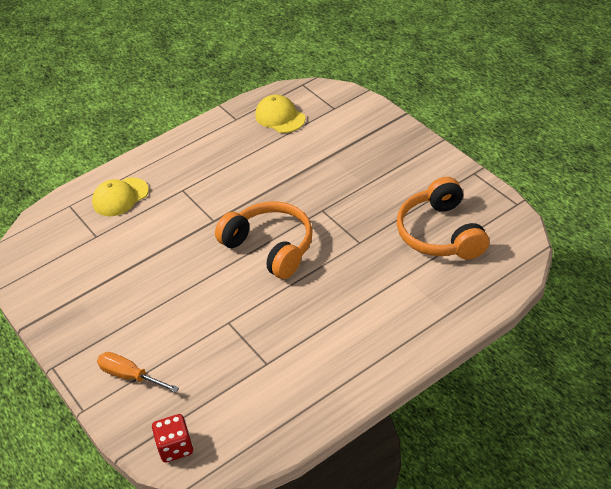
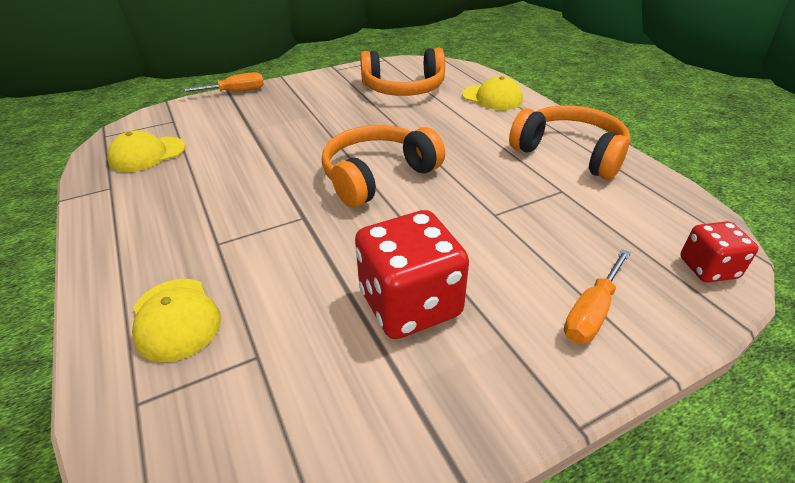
camera: 85 degrees left, 5 degrees down
(134, 289) = (410, 304): none -> red dice
(331, 370) = (570, 153): none -> orange headphones
(397, 122) = (235, 92): none -> orange screwdriver
(439, 306) = (492, 98): none -> yellow cap

